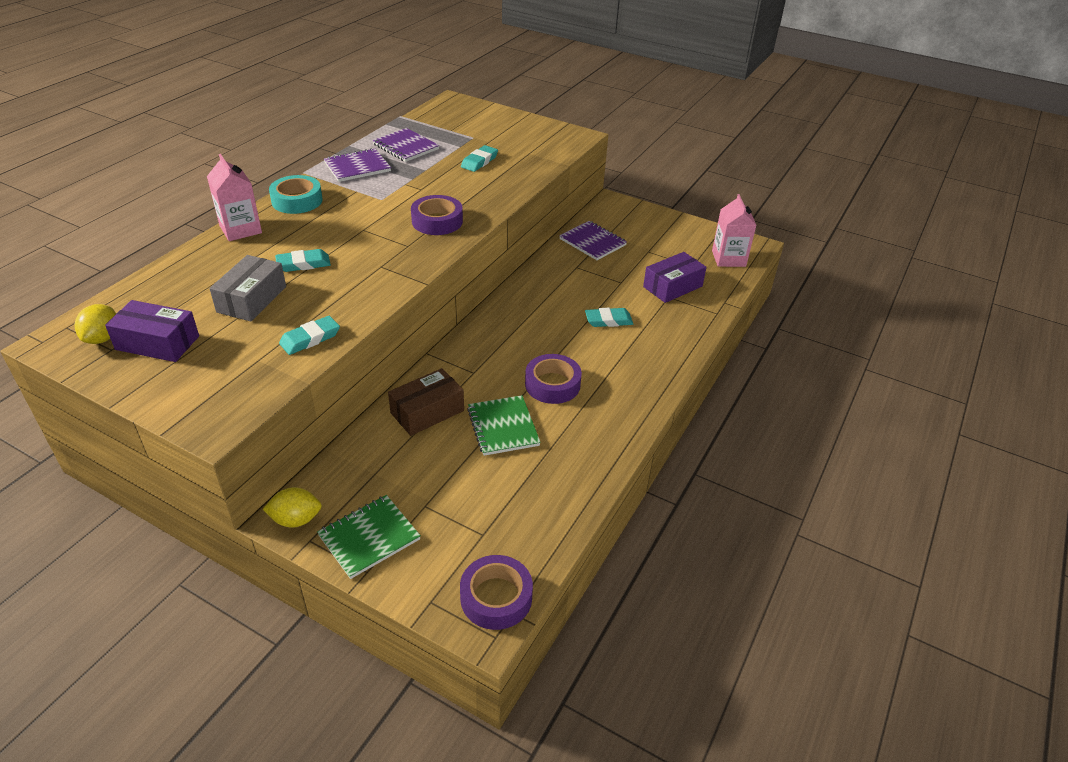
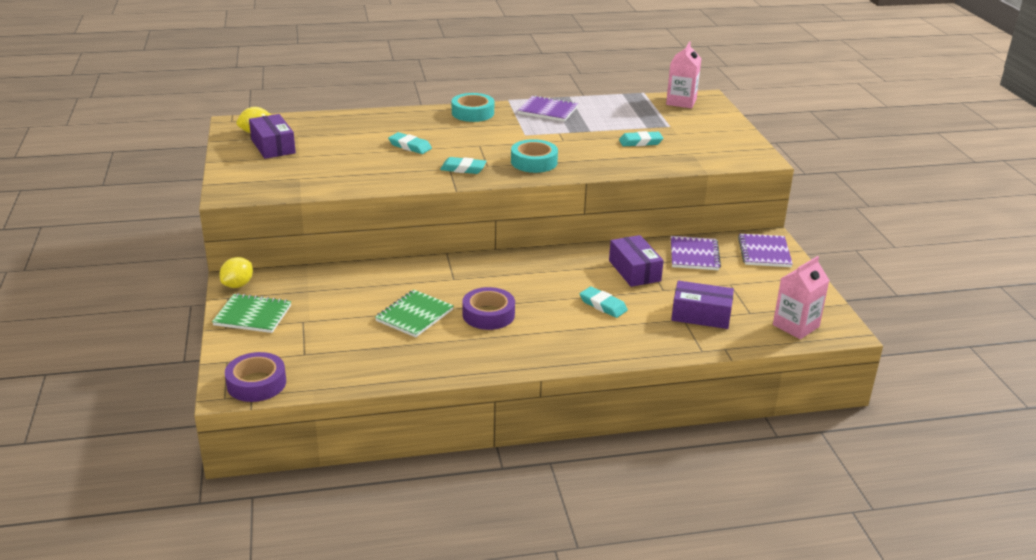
camera: 50 degrees right, 10 degrees down
(240, 229) = (412, 114): pink carton -> pink carton (681, 102)
(252, 299) = (350, 150): grey box -> none
(296, 519) = (238, 285): yellow lemon -> yellow lemon turned 75 degrees clockwise
(310, 339) = (341, 182): turquoise eraser -> turquoise eraser (463, 169)
(406, 147) = (606, 112): purple notebook -> purple notebook (764, 252)
(427, 412) = (388, 281): brown box -> none
(437, 221) = (534, 162): purple tape -> turquoise tape
(580, 279) = (634, 271): none -> purple box

